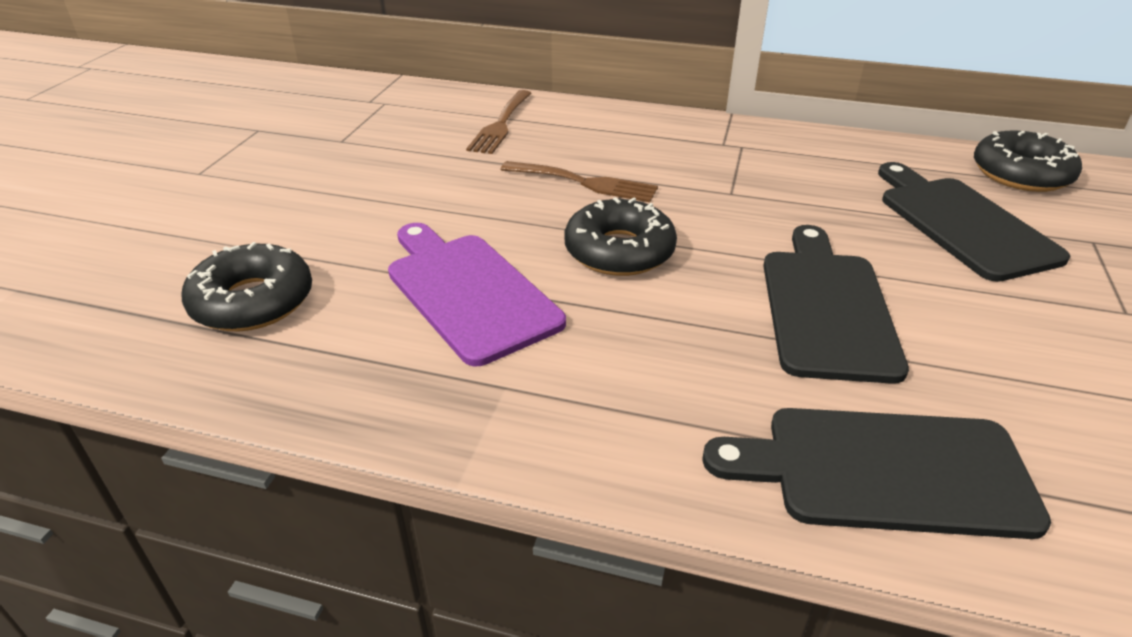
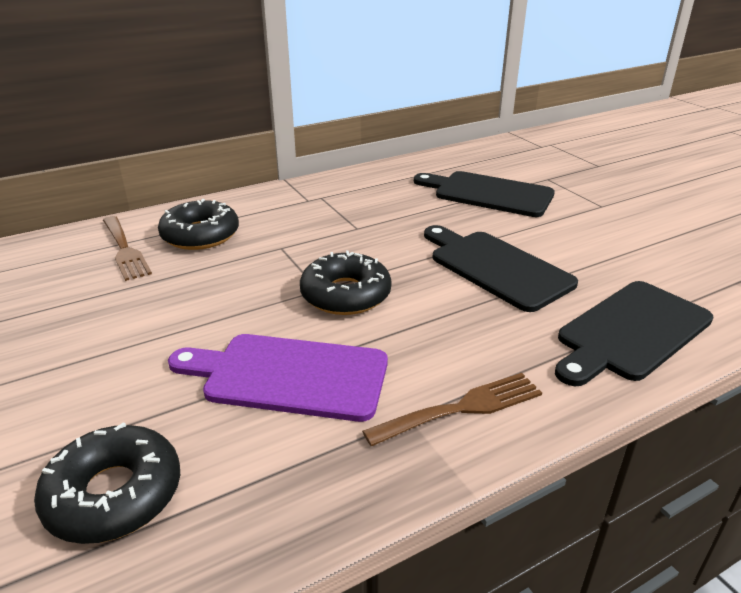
camera: 45 degrees left, 5 degrees down
(585, 183) = (256, 262): brown fork -> brown fork (462, 408)
(1021, 174) = (476, 157): black donut -> black donut (200, 235)

